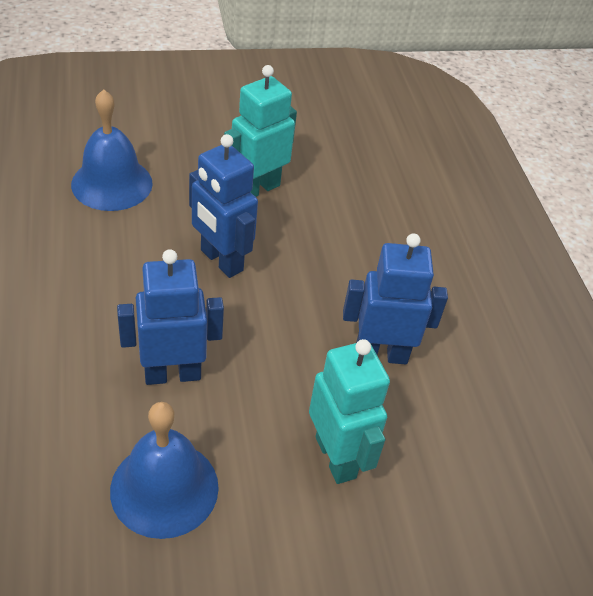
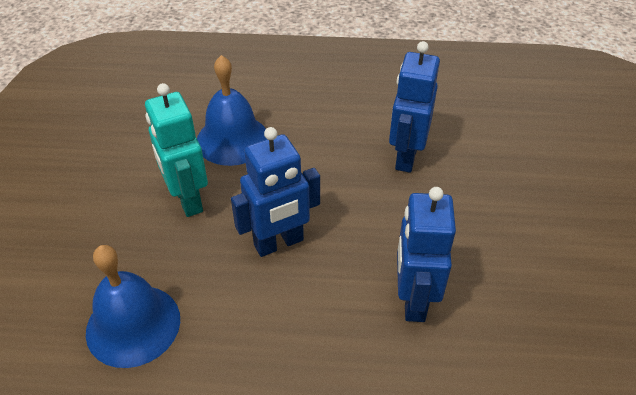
camera: 70 degrees left, 0 degrees up
(164, 488) = (535, 320): blue bell -> blue bell (232, 139)
(336, 457) = (503, 203): turquoise robot -> none

